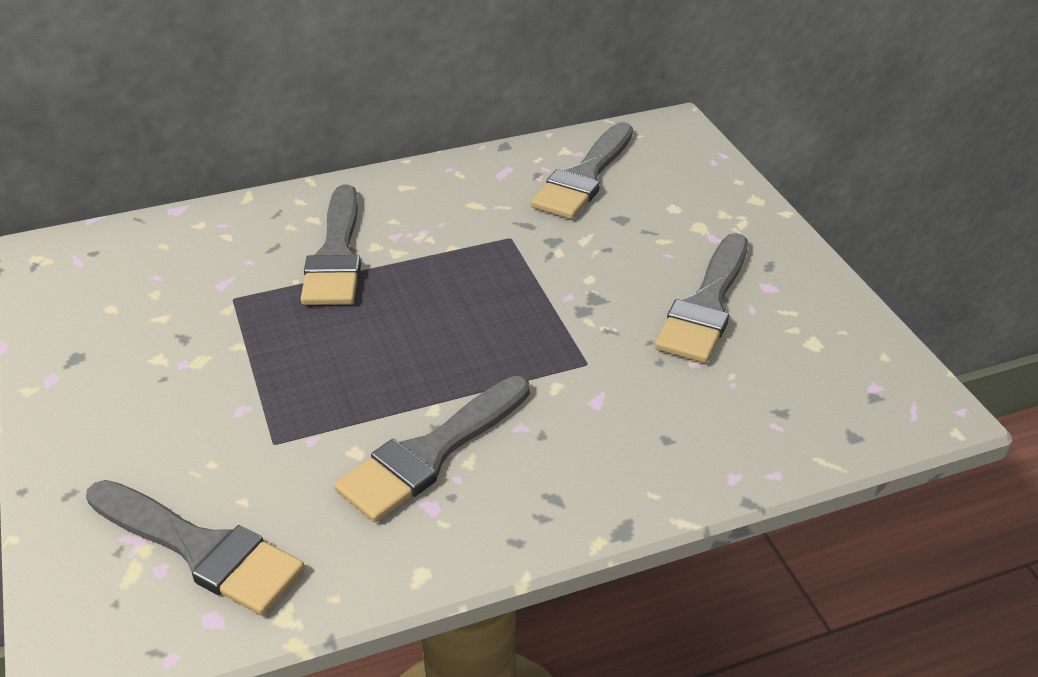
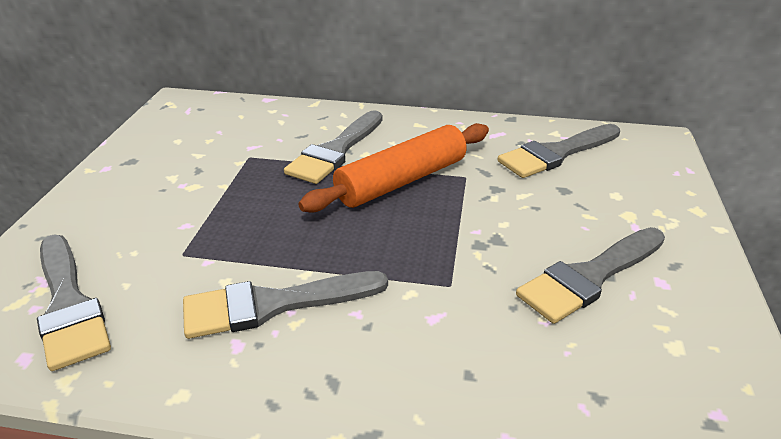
camera: 30 degrees right, 5 degrees down
(446, 266) = (401, 181): none -> orange rolling pin

